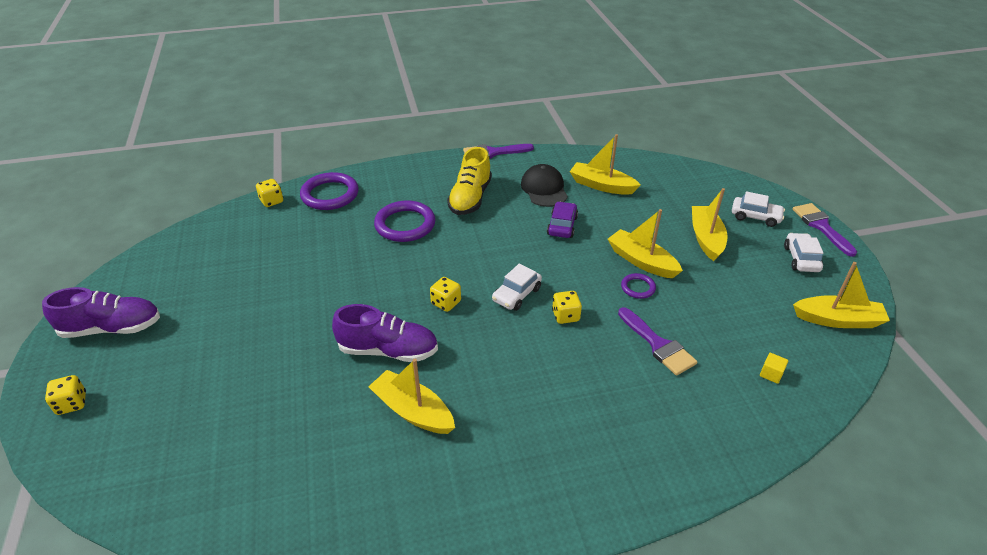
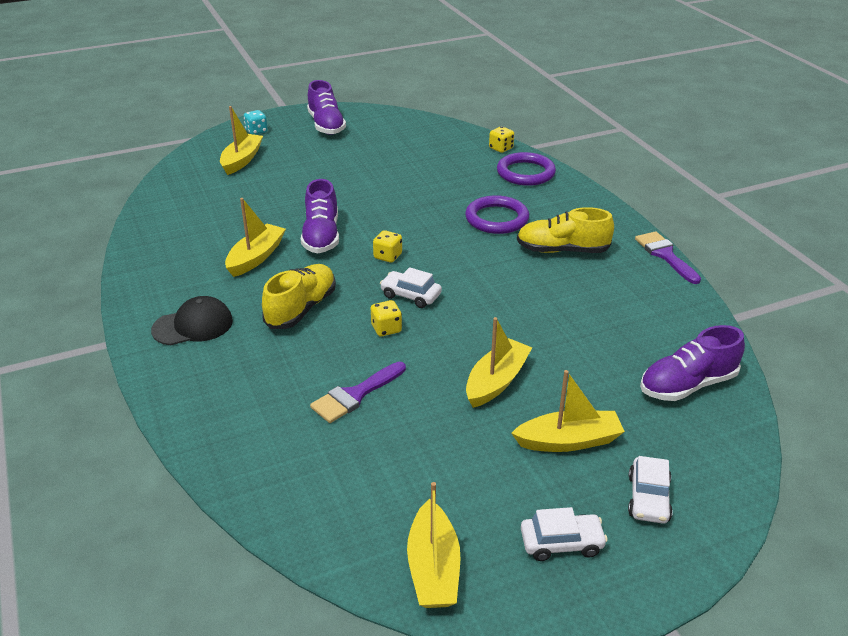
camera: 80 degrees right, 5 degrees down
(72, 403) = (256, 131): yellow dice -> turquoise dice
(523, 375) = (301, 309): none -> yellow shoe
(544, 189) = (609, 299): black cap -> black cap (193, 325)
(562, 226) = (540, 317): purple car -> none
(602, 185) = (644, 344): yellow boat -> yellow boat (241, 160)
(638, 288) = (446, 379): purple ring -> none
(647, 178) = (687, 385): none -> purple shoe
(771, 374) = (322, 486): yellow cube -> none
(821, 226) = (661, 581): purple brush -> none

